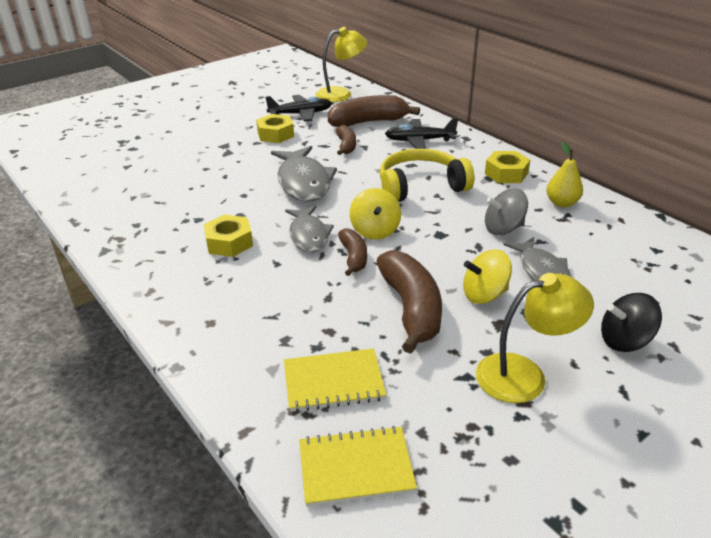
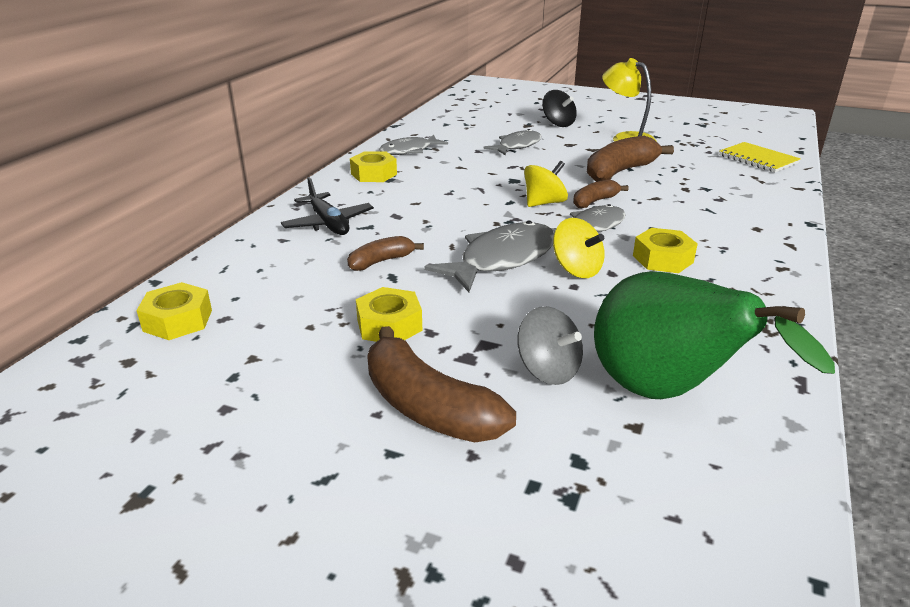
camera: 120 degrees left, 5 degrees down
(130, 181) = (664, 393): none -> green pear
(301, 114) = (292, 330): black plane -> none
(333, 382) = (721, 176): yellow notebook -> none
(341, 94) = (178, 320): yellow lamp -> yellow nut
(369, 122) = (290, 266): brown banana -> brown banana (428, 407)
(420, 186) = (440, 202): yellow headphones -> none
(484, 294) = (569, 156): yellow spinning top -> yellow spinning top (576, 269)
(503, 228) = (475, 162): grey spinning top -> grey spinning top (548, 370)
(561, 203) = (409, 151): yellow pear -> grey fish

